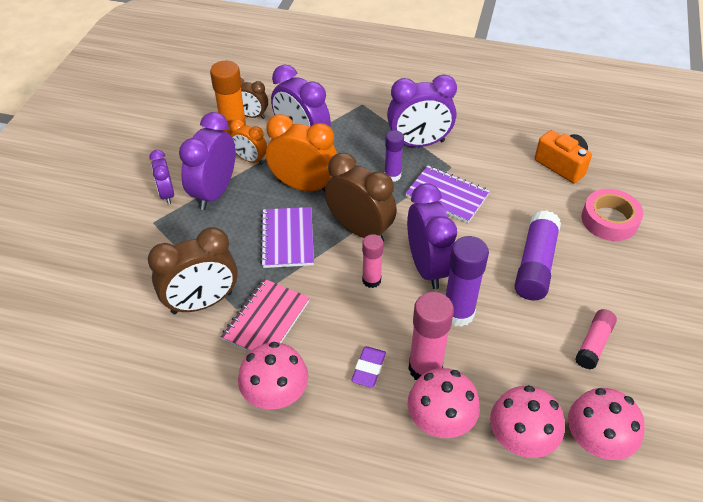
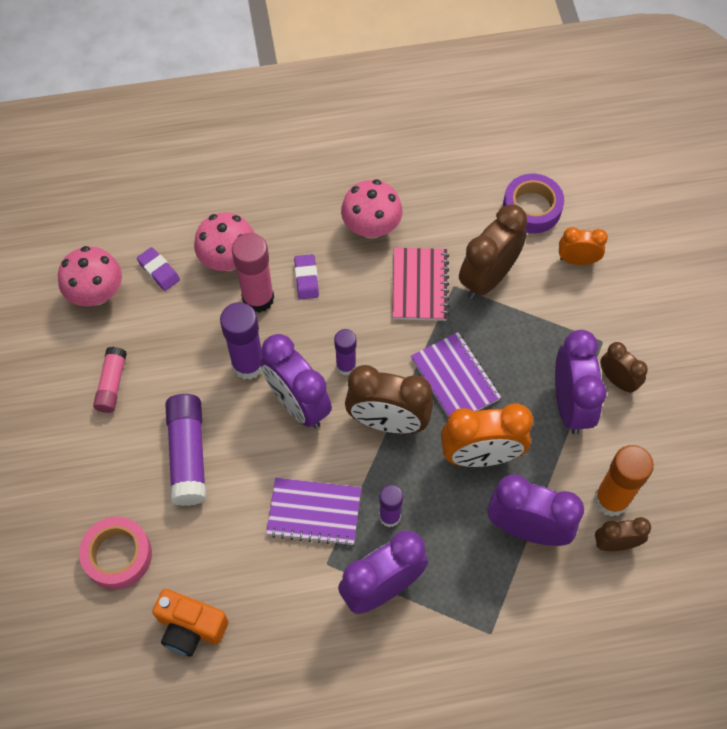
camera: 155 degrees right, 15 degrees up
(111, 349) = (532, 208): none -> purple tape
(167, 194) = (617, 380): purple clock -> brown clock
(250, 159) = (565, 469): orange clock -> orange clock (577, 260)
(371, 280) = (346, 366): pink glue stick -> purple glue stick
(520, 439) = (159, 271): pink mushroom -> purple eraser

